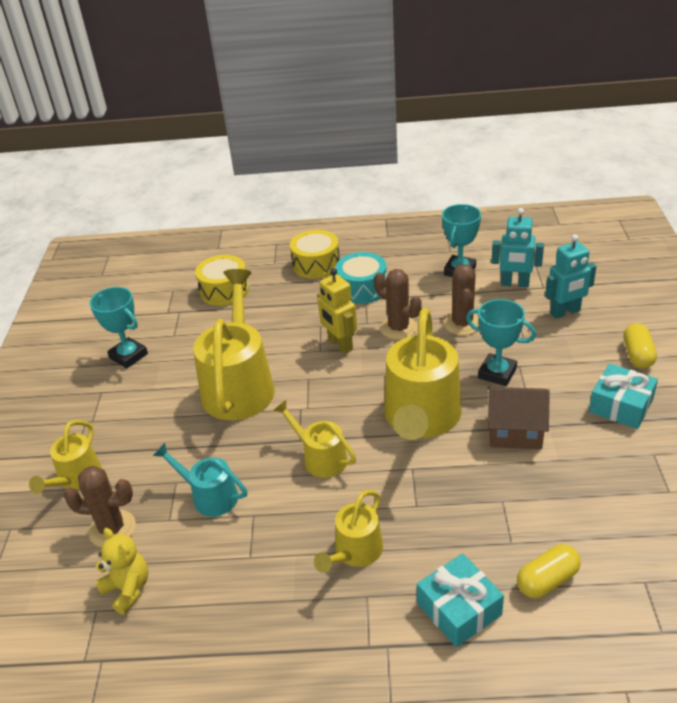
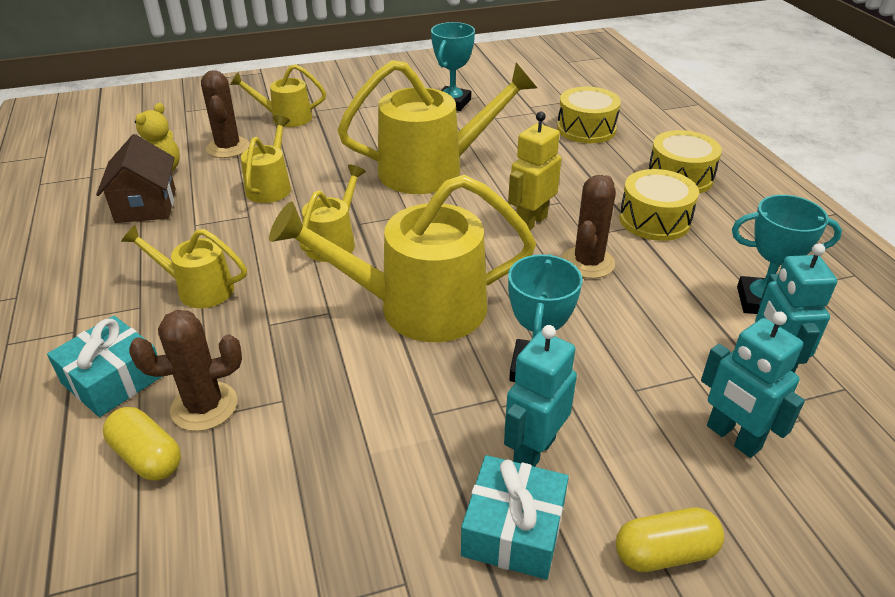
camera: 70 degrees right, 0 degrees up
(209, 496) = (271, 186): turquoise watering can -> yellow watering can
(362, 288) = (654, 220): turquoise drum -> yellow drum
(462, 324) = (631, 320): brown cactus -> brown cactus (204, 406)
(515, 431) = (416, 400): brown house -> brown house (146, 205)
(565, 387) = (533, 451): none -> turquoise robot

